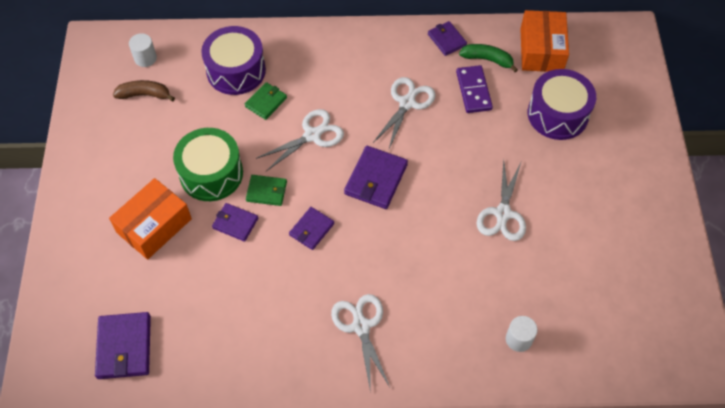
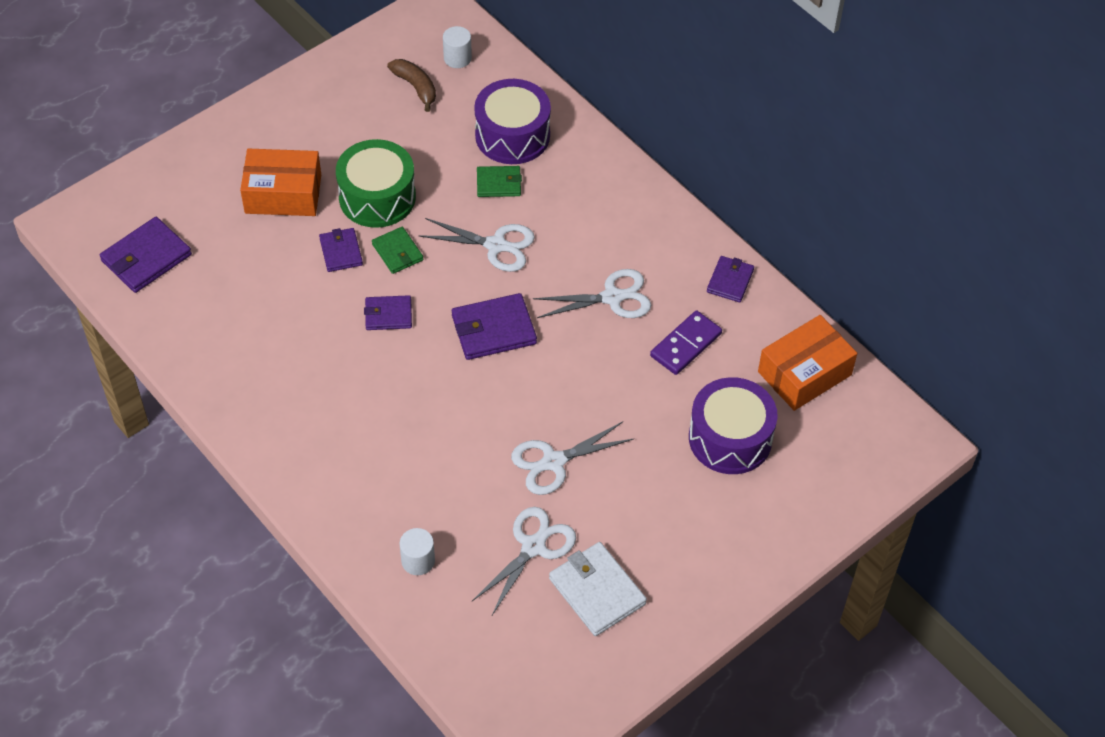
camera: 50 degrees right, 5 degrees down
(361, 326) = (319, 421): white scissors -> white scissors (533, 546)
(487, 60) = (740, 332): green banana -> none
(615, 254) = (597, 591): none -> white wallet

